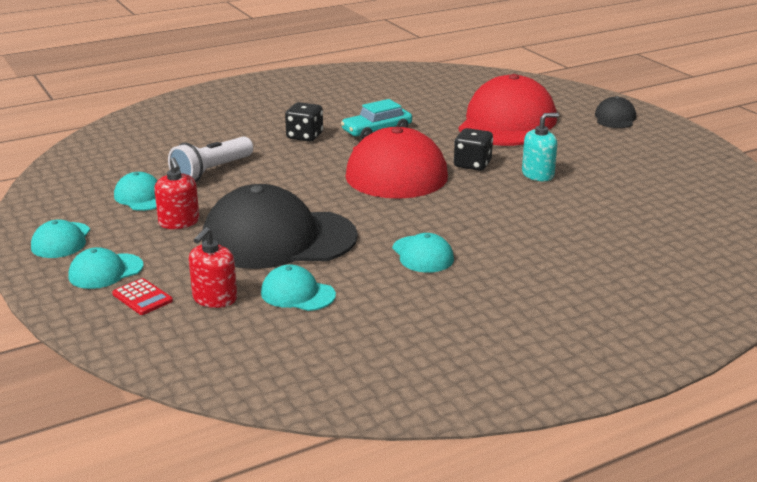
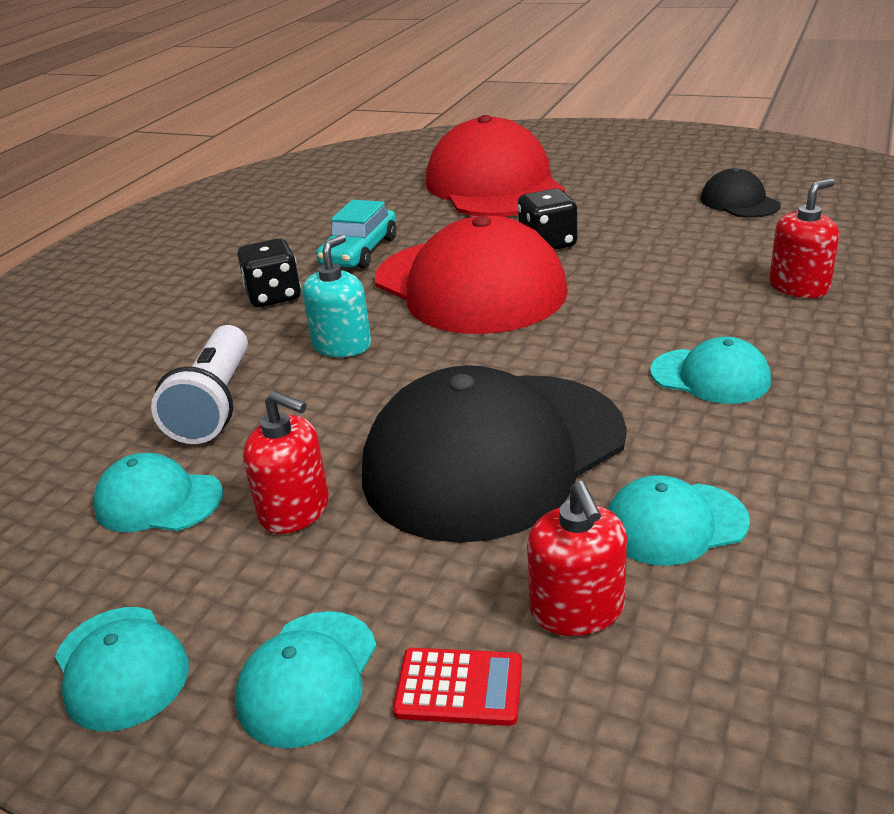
camera: 35 degrees left, 5 degrees up
(538, 174) = (637, 225): turquoise soap dispenser -> turquoise soap dispenser (342, 345)
(553, 239) = (799, 287): none -> red soap dispenser
(615, 118) = (591, 141): black cap -> black cap (739, 202)

